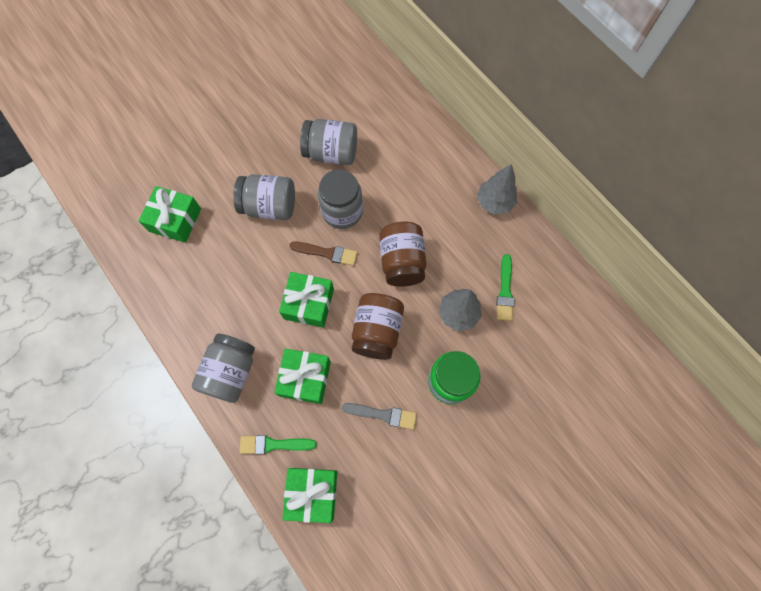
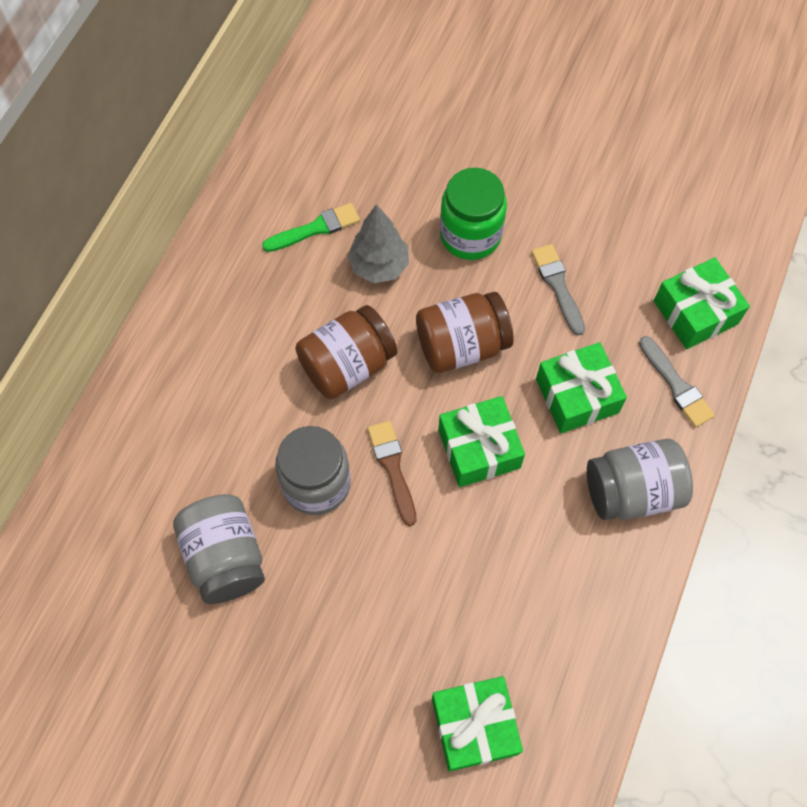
camera: 120 degrees left, 5 degrees down
(269, 206) = (368, 593): grey jar -> none
(274, 444) = (676, 385): green brush -> grey brush
(494, 202) = (190, 296): grey tree -> none

